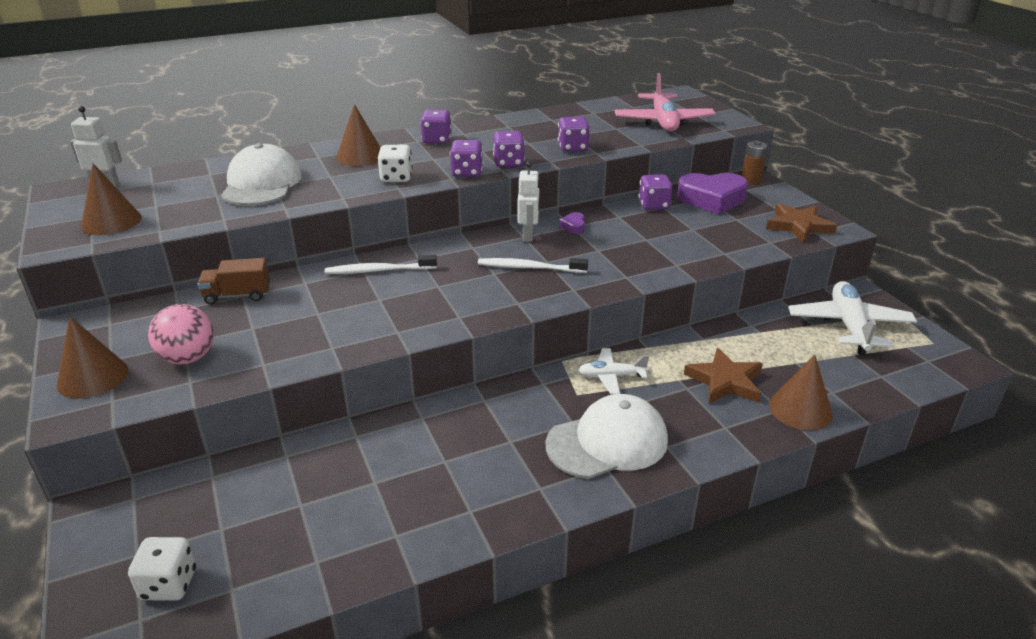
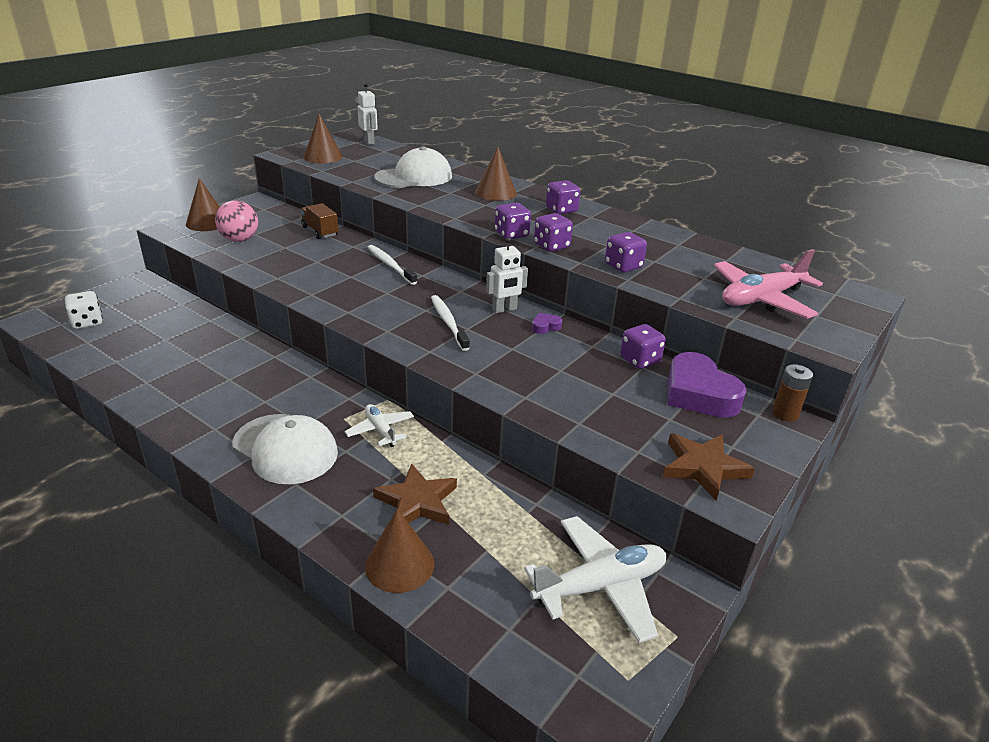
camera: 60 degrees right, 0 degrees up
(396, 178) = (471, 213): white dice -> none

